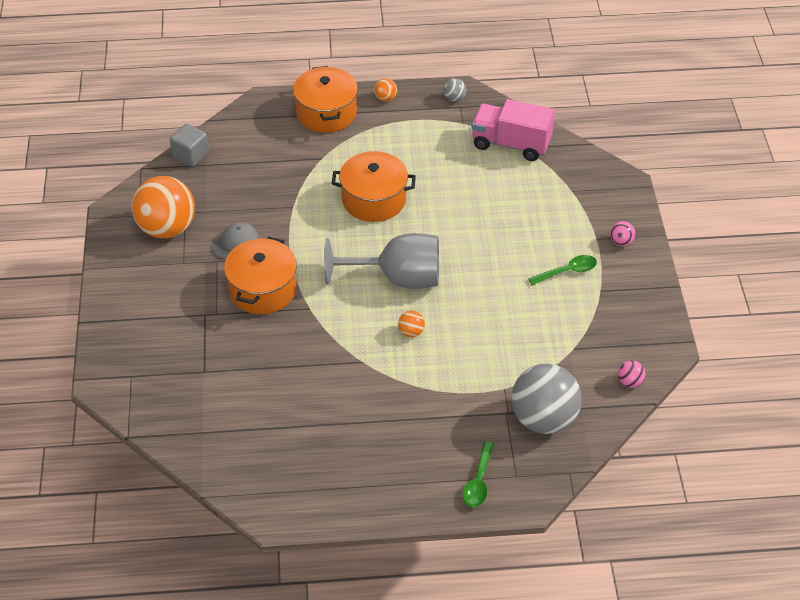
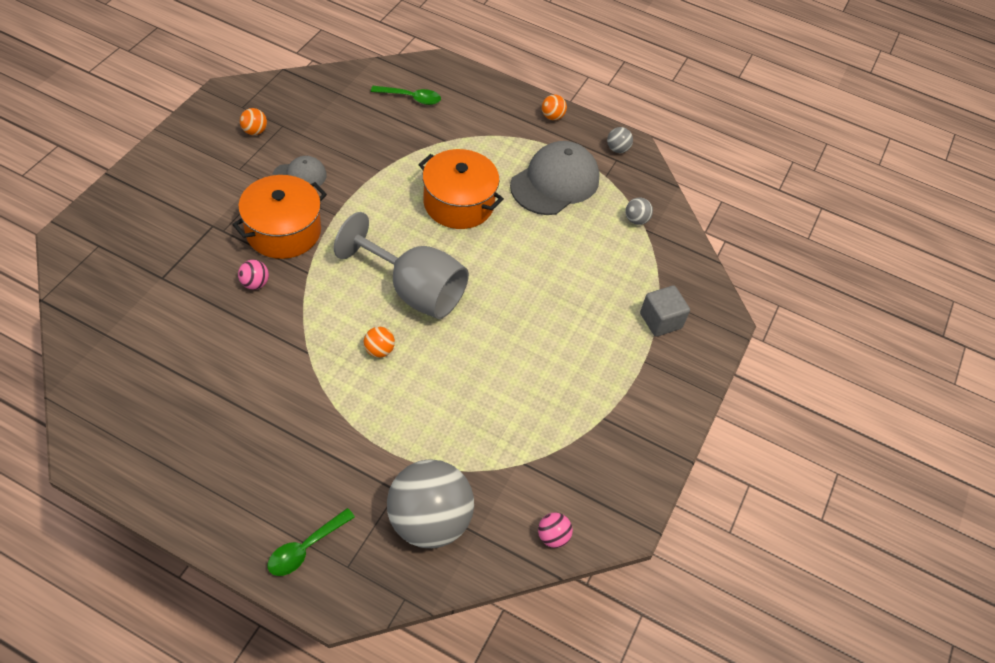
camera: 25 degrees right, 5 degrees up
(167, 228) = (255, 131): orange ball -> orange ball, size x0.41
(191, 155) = (335, 79): grey cube -> grey cube (660, 321)
(326, 113) = (486, 102): orange pot -> none
(430, 147) = (555, 182): none -> grey cap
(511, 144) = (636, 220): pink truck -> grey ball
(567, 271) = (586, 378): green spoon -> green spoon (411, 98)
(621, 242) = (667, 379): pink ball -> pink ball (255, 283)

